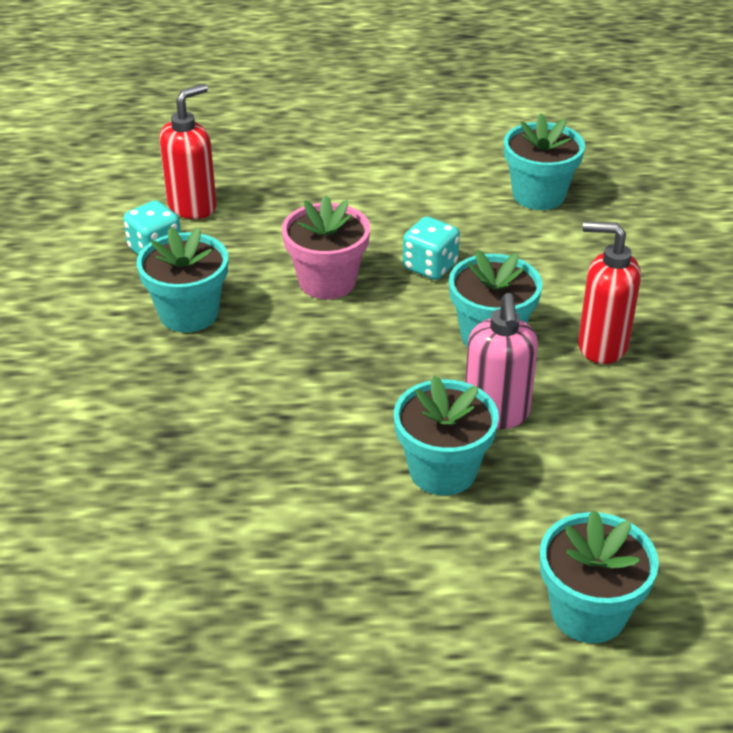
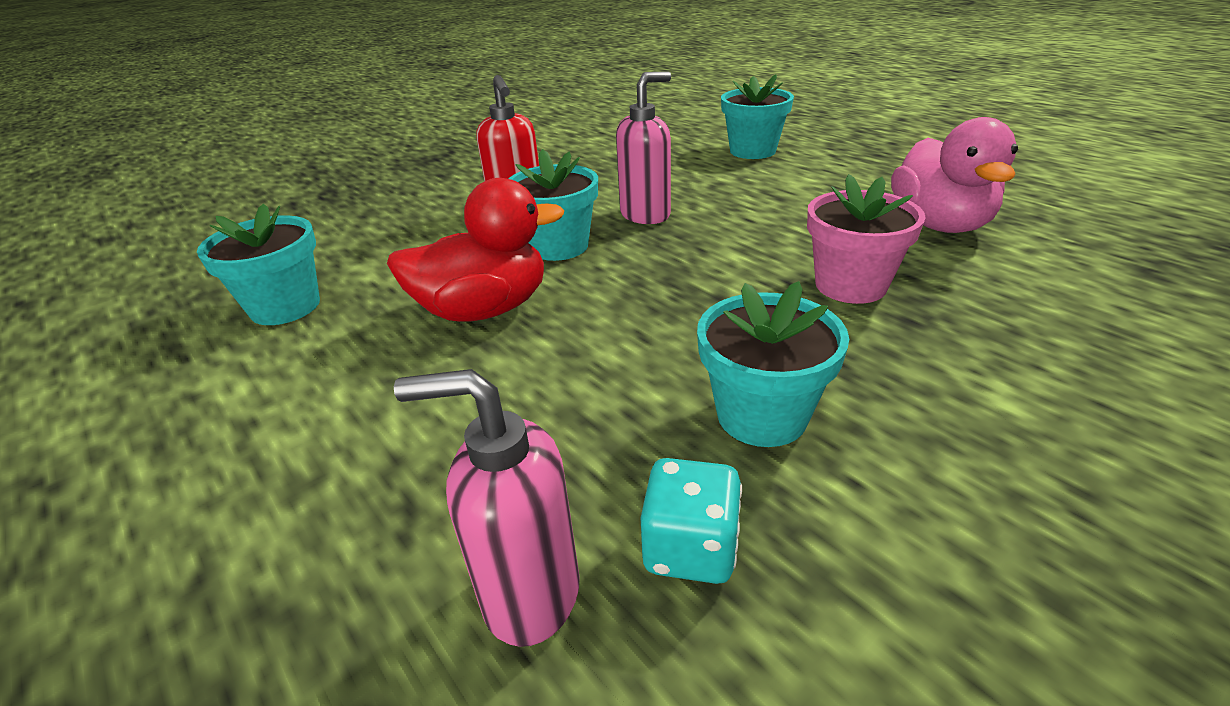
camera: 125 degrees left, 5 degrees down
(192, 206) = (530, 593): red soap dispenser -> pink soap dispenser
(240, 581) = (939, 224): none -> pink duck
(327, 281) = (579, 353): pink flower pot -> pink flower pot (850, 285)
(430, 266) = (484, 309): turquoise dice -> red duck
(442, 470) = (728, 210): turquoise flower pot -> none

